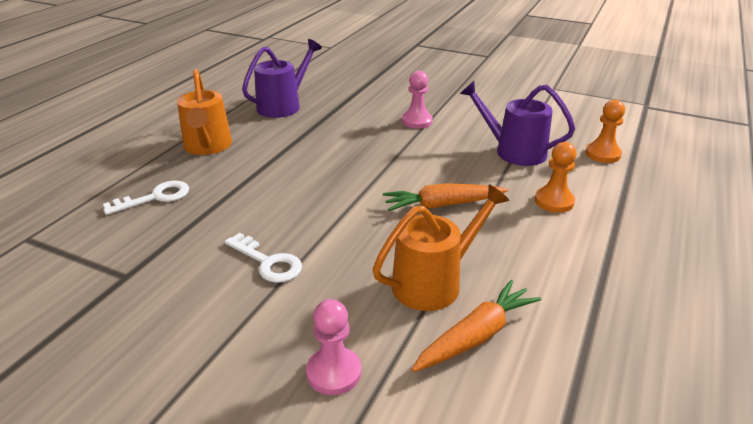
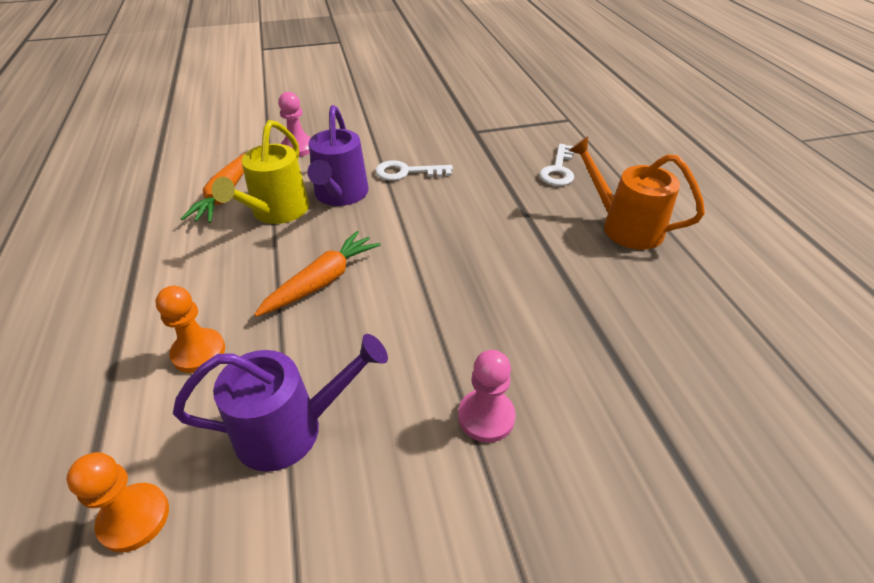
camera: 140 degrees right, 10 degrees up
(283, 106) = (687, 332): purple watering can -> purple watering can (340, 195)
(433, 282) = (276, 211): orange watering can -> yellow watering can

